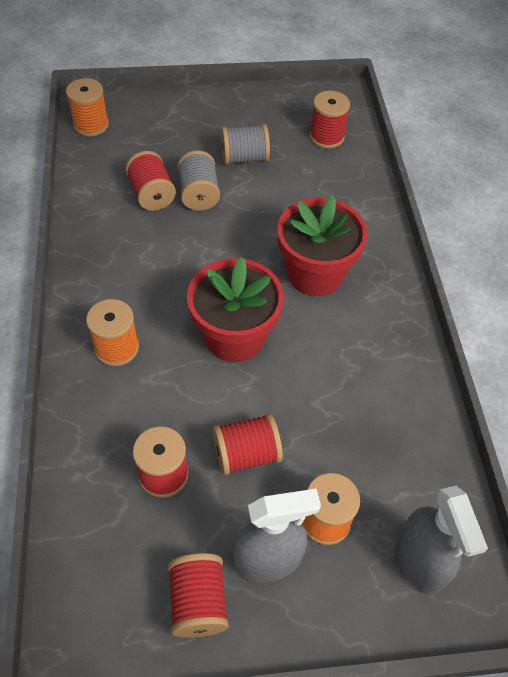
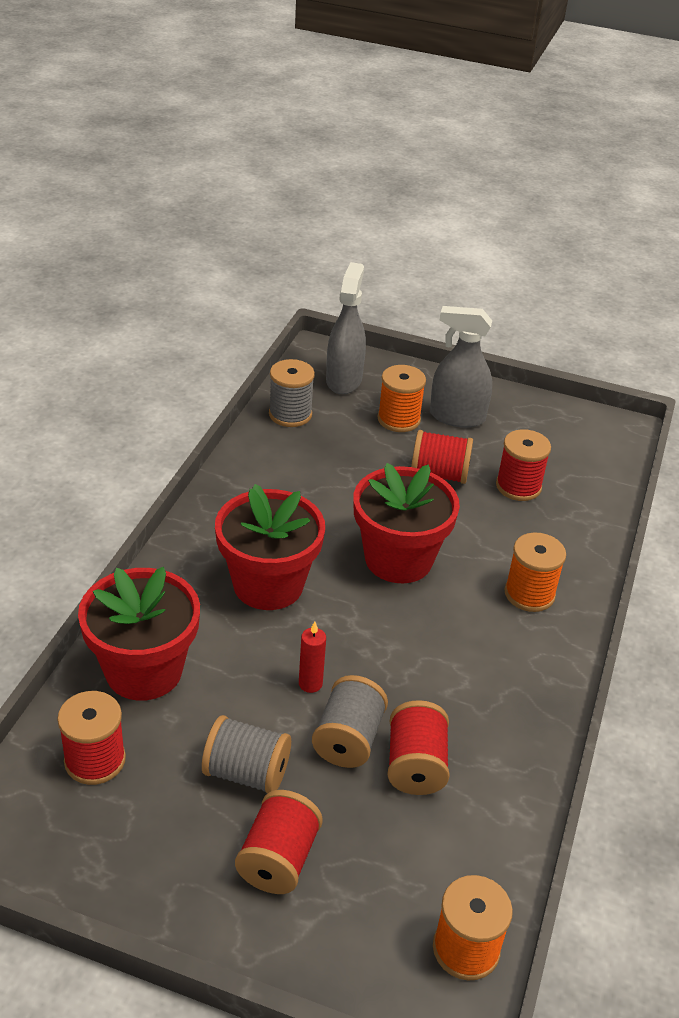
camera: 155 degrees left, 15 degrees down
(198, 602) = (520, 416): red spool -> red spool (278, 859)
(241, 217) = (310, 684): none -> red candle
(343, 188) = (144, 671): none -> red flower pot
(432, 470) = (290, 414): none -> grey spool

